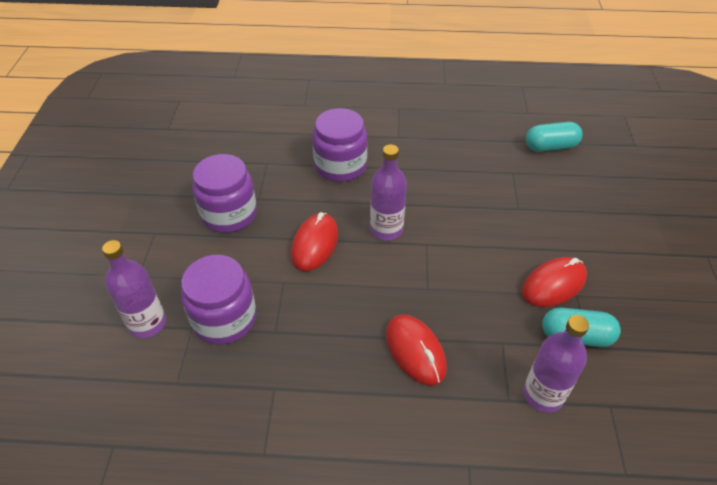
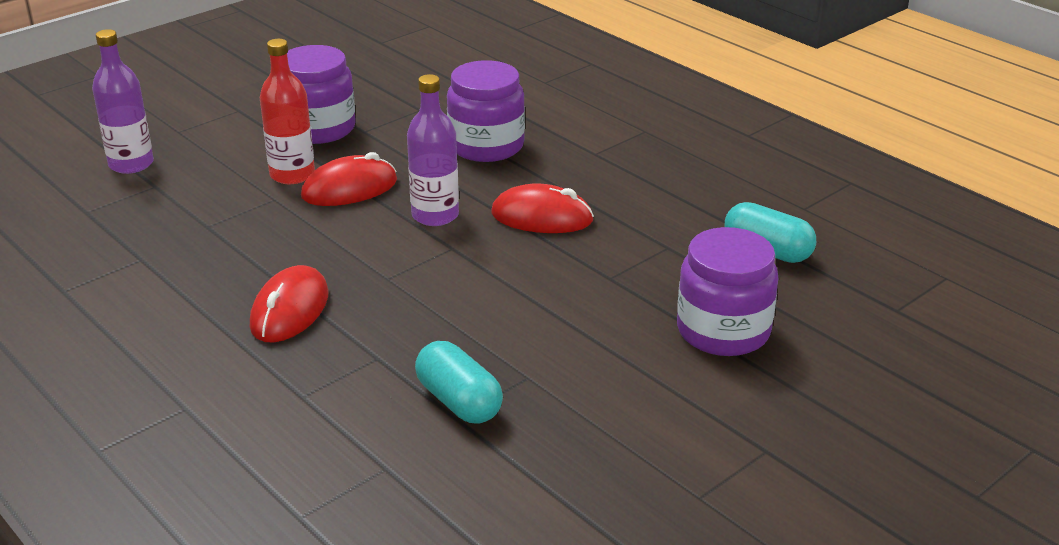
camera: 45 degrees right, 15 degrees down
(224, 319) = (187, 194): purple jar -> purple jar (723, 331)
(266, 257) = (292, 174): none -> red bottle
(543, 394) = (339, 414): purple bottle -> none
(553, 284) = (519, 353): red mouse -> red mouse (542, 217)

